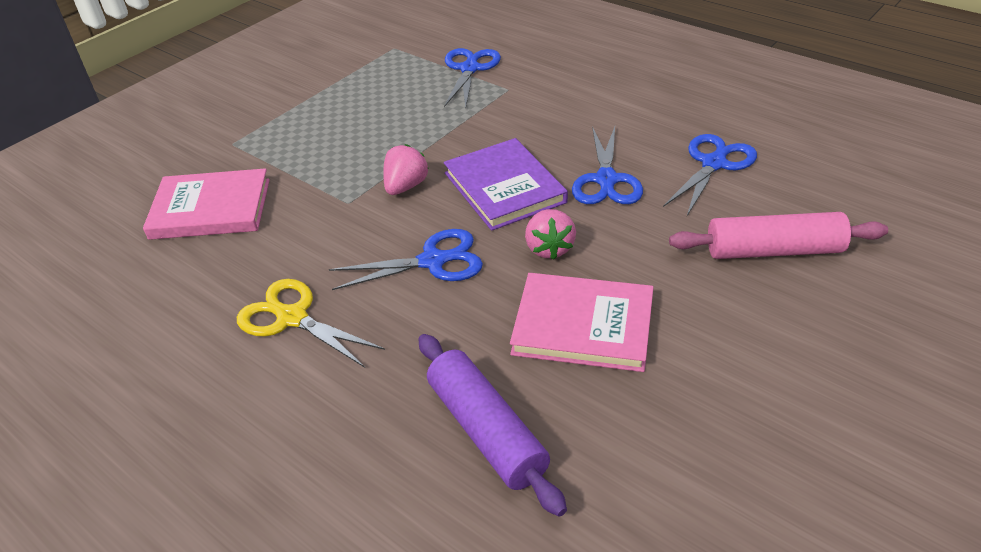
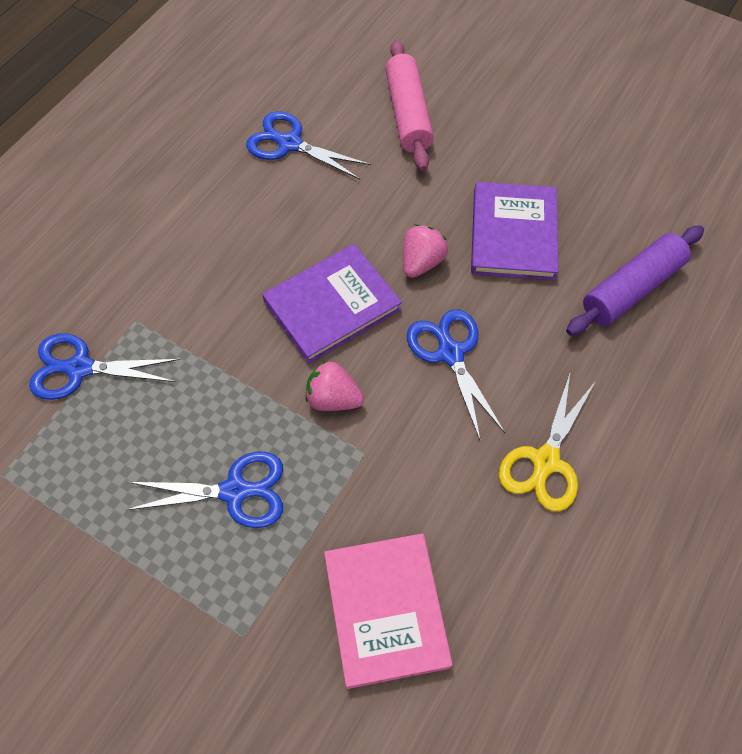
camera: 100 degrees left, 20 degrees up
(549, 248) = (421, 262): pink strawberry -> pink strawberry turned 45 degrees counterclockwise
(583, 326) = (513, 234): pink book -> purple book
(606, 180) = (316, 223): blue scissors -> blue scissors (235, 491)

